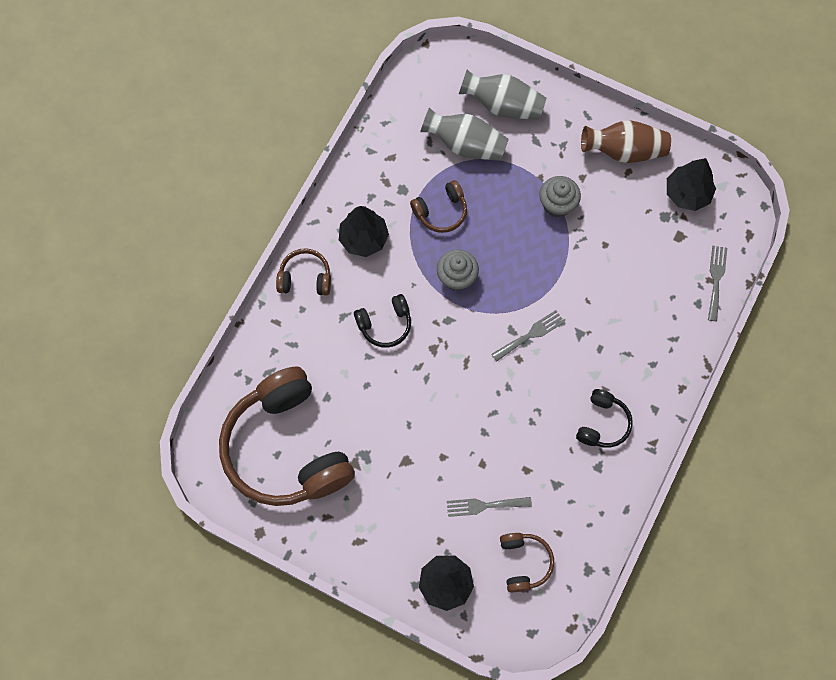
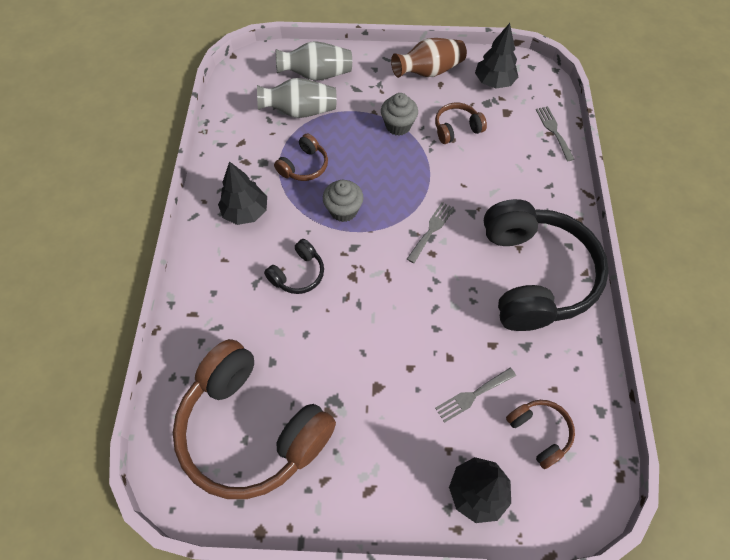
camera: 25 degrees left, 10 degrees down
(305, 277) = (205, 264): brown headphones -> brown headphones (456, 128)
(603, 423) = (534, 275): black headphones -> black headphones, size x2.30

